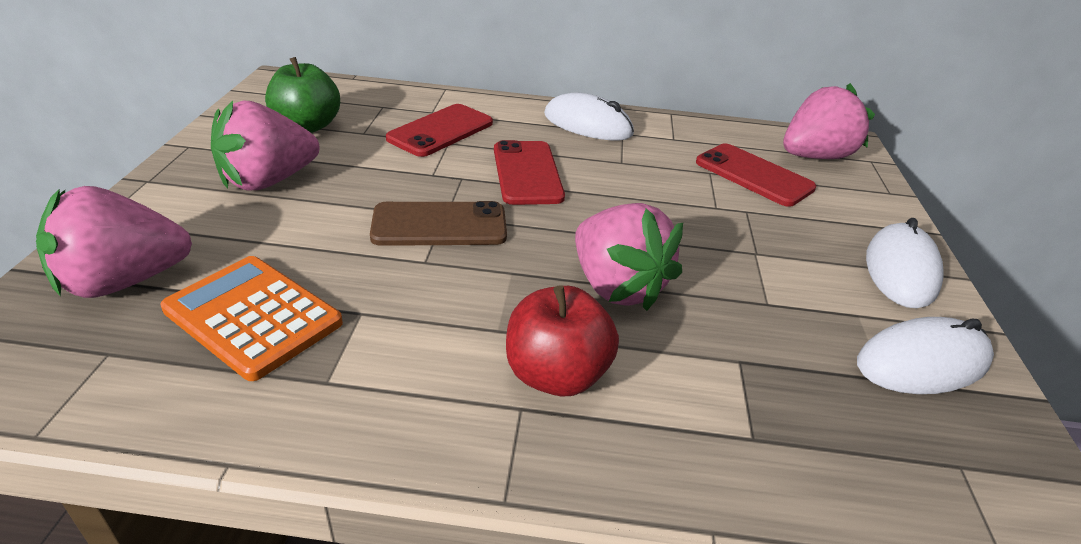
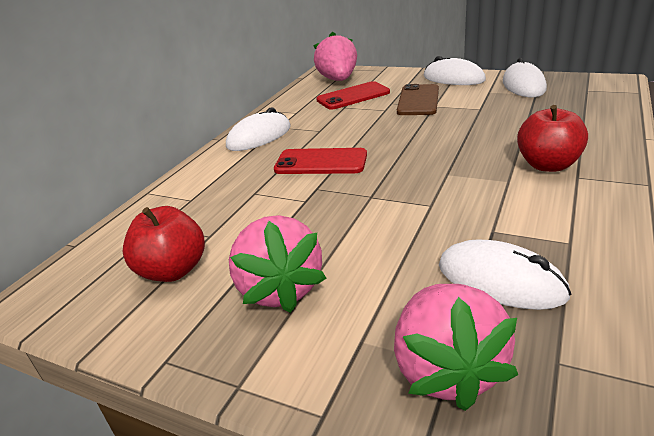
camera: 65 degrees left, 5 degrees down
(253, 316) = (500, 280): orange calculator -> white mouse
(307, 126) = (173, 270): green apple -> red apple
(439, 225) = (384, 198): brown phone -> brown phone (418, 100)
(440, 131) = (231, 196): red phone -> none
(617, 287) = (465, 143): pink strawberry -> none

